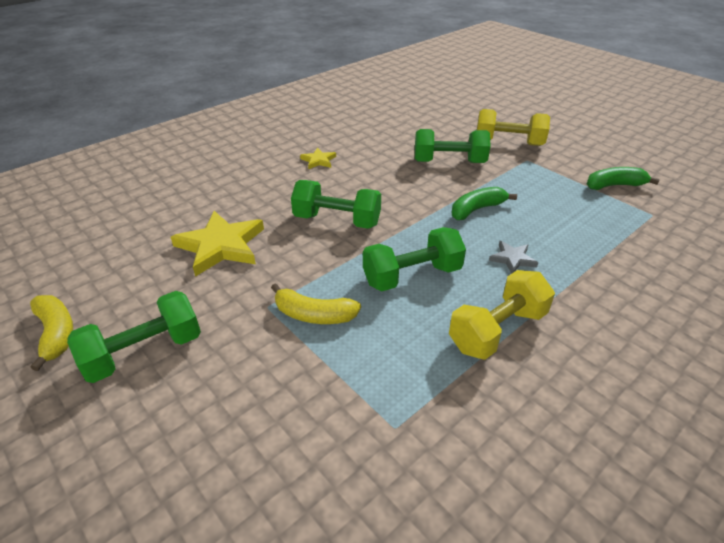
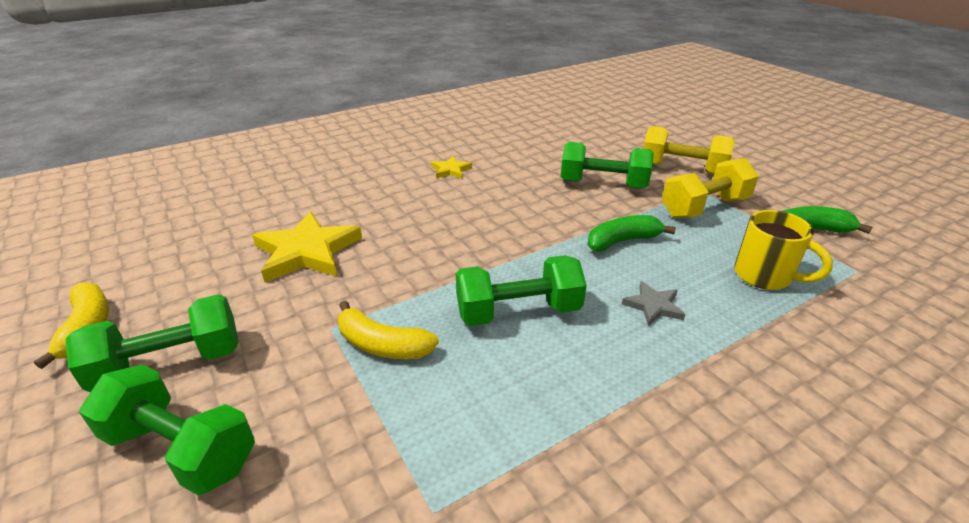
camera: 10 degrees right, 5 degrees down
(337, 220) = (449, 237): green dumbbell -> green dumbbell (181, 449)
(497, 330) = (610, 396): yellow dumbbell -> yellow dumbbell (704, 207)
(588, 226) = (764, 276): none -> yellow mug

